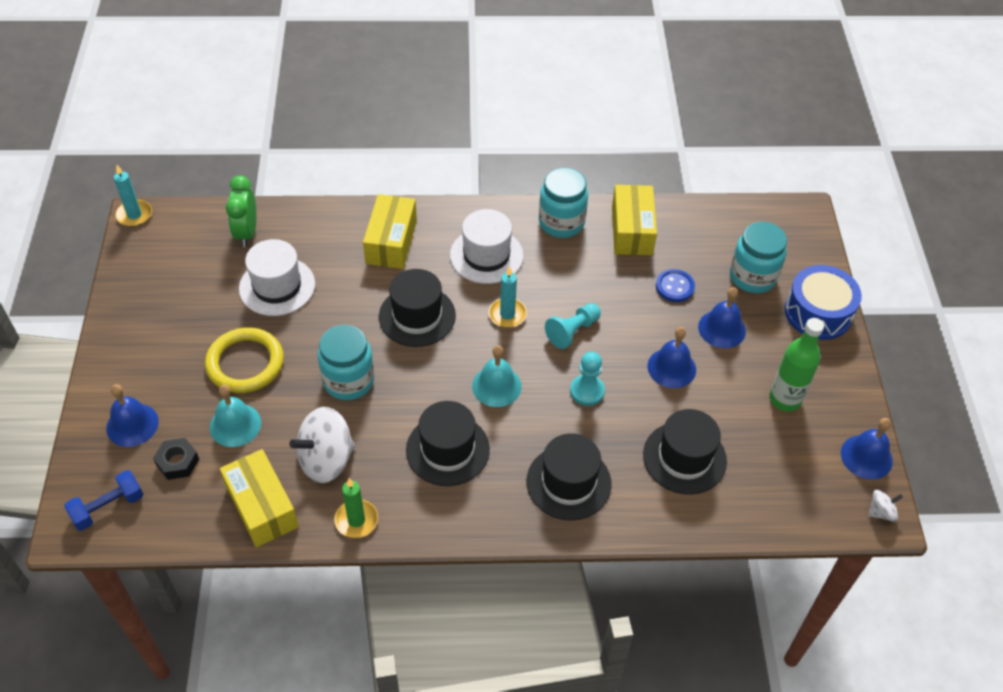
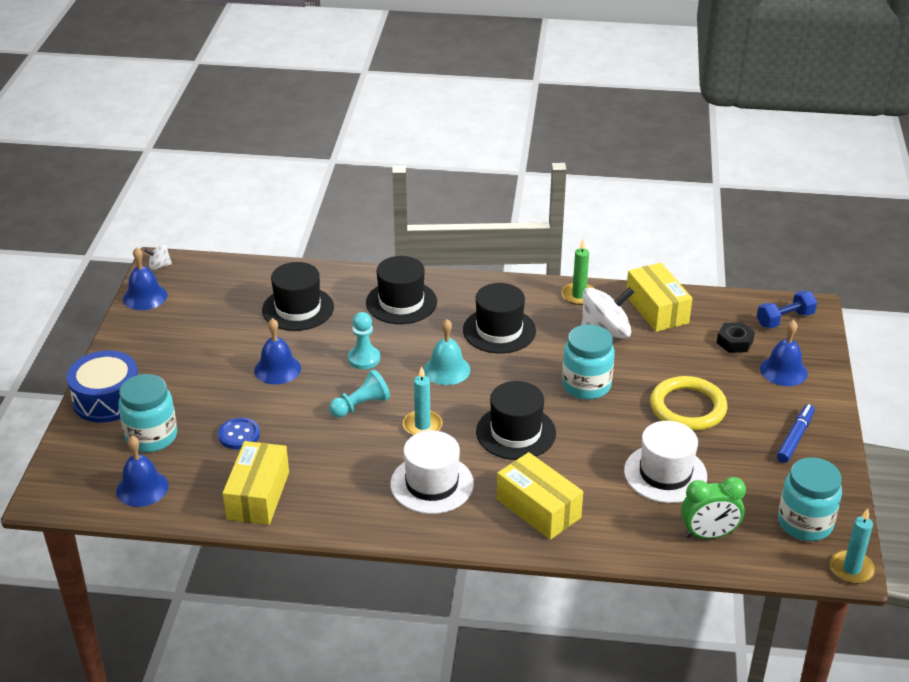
camera: 170 degrees left, 15 degrees down
(144, 338) = (795, 438): none -> blue marker
(235, 425) = (689, 362): turquoise bell -> none
(247, 233) = (708, 534): green clock -> green clock turned 75 degrees clockwise
(391, 242) = (538, 508): yellow box -> yellow box turned 60 degrees counterclockwise
(561, 222) = (336, 512): turquoise jar -> turquoise jar (805, 523)
(722, 329) = (212, 395): blue bell -> blue bell (142, 488)
(785, 399) = (187, 338): green bottle -> none

